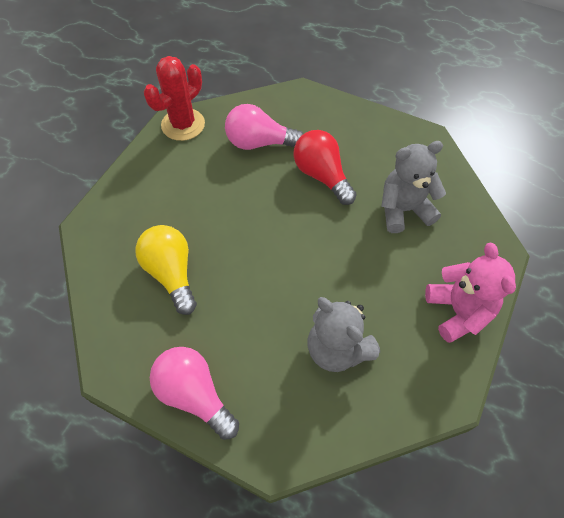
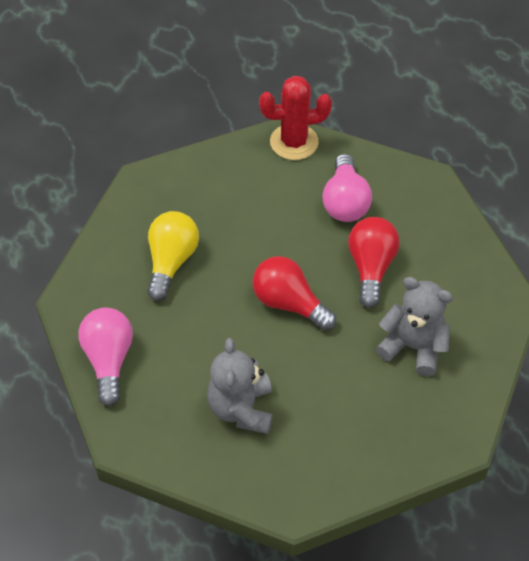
camera: 40 degrees right, 5 degrees down
(259, 143) = (345, 202): pink light bulb -> pink light bulb turned 135 degrees counterclockwise
(292, 241) = (289, 303): none -> red light bulb
(458, 311) = (369, 457): pink teddy bear -> none

